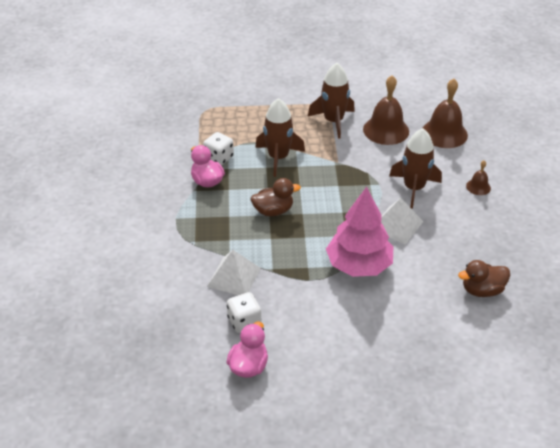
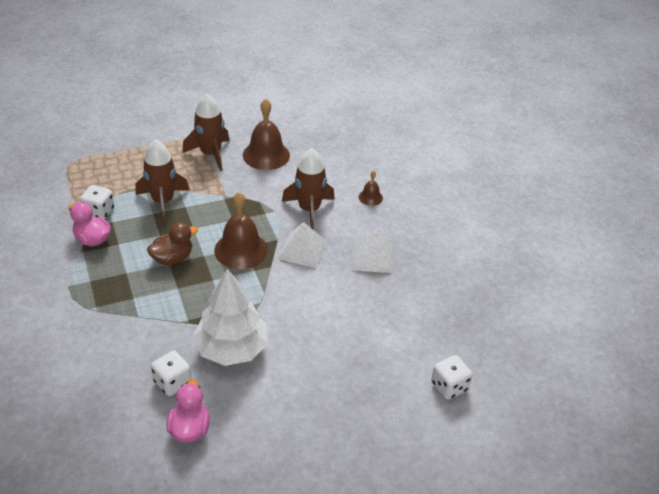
camera: 20 degrees left, 0 degrees up
(234, 277) = (148, 337): white pyramid -> white pyramid (372, 257)
(305, 303) = (231, 349): none -> white tree
(359, 265) = (275, 298): pink tree -> none
(444, 133) = (324, 149): brown bell -> brown bell (241, 250)
(482, 290) = (401, 299): brown duck -> none
(507, 383) = (449, 386): none -> white dice

